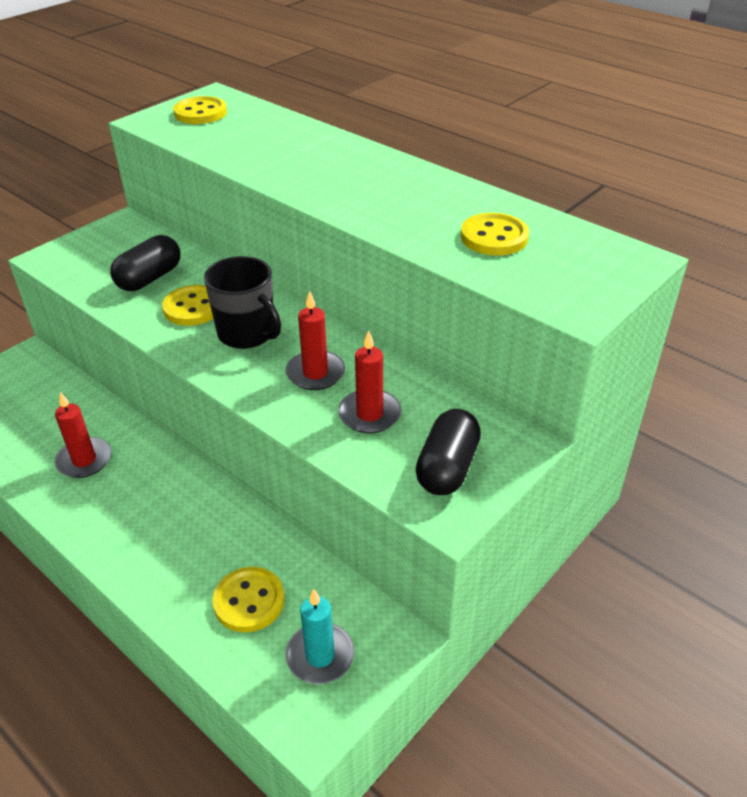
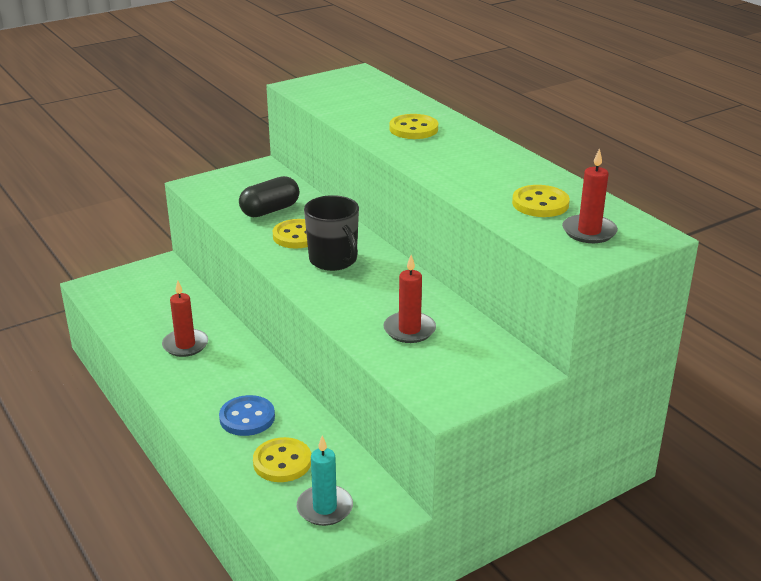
camera: 15 degrees right, 10 degrees down
(188, 547) = (247, 418): none -> blue button
(200, 113) = (342, 85): yellow button -> yellow button (413, 129)
(315, 373) = (377, 295): red candle -> red candle (589, 232)
(447, 468) = (456, 375): black capsule -> none

